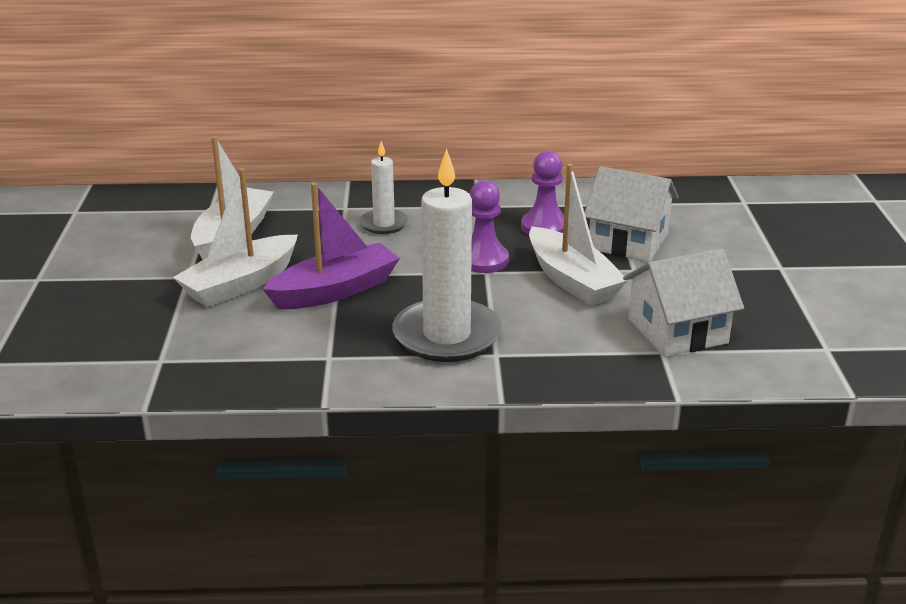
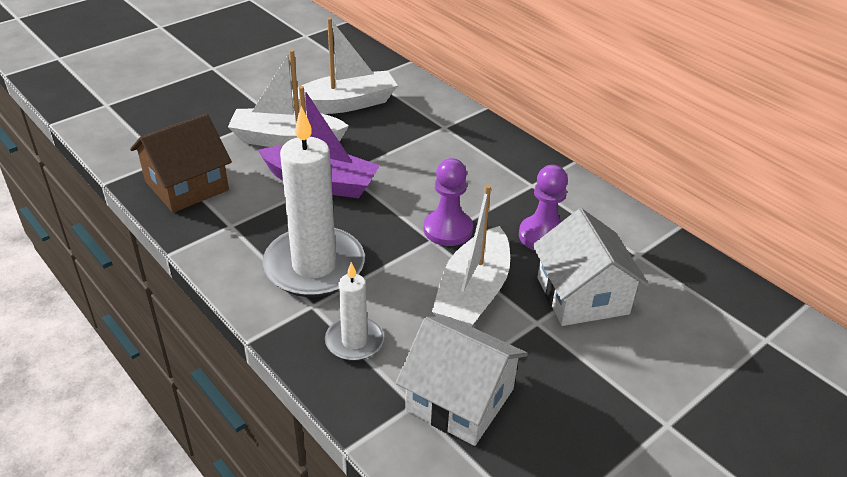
camera: 50 degrees right, 10 degrees up
(228, 360) = (187, 186): none -> brown house
(384, 224) = (442, 155): white candle -> white candle (354, 341)

